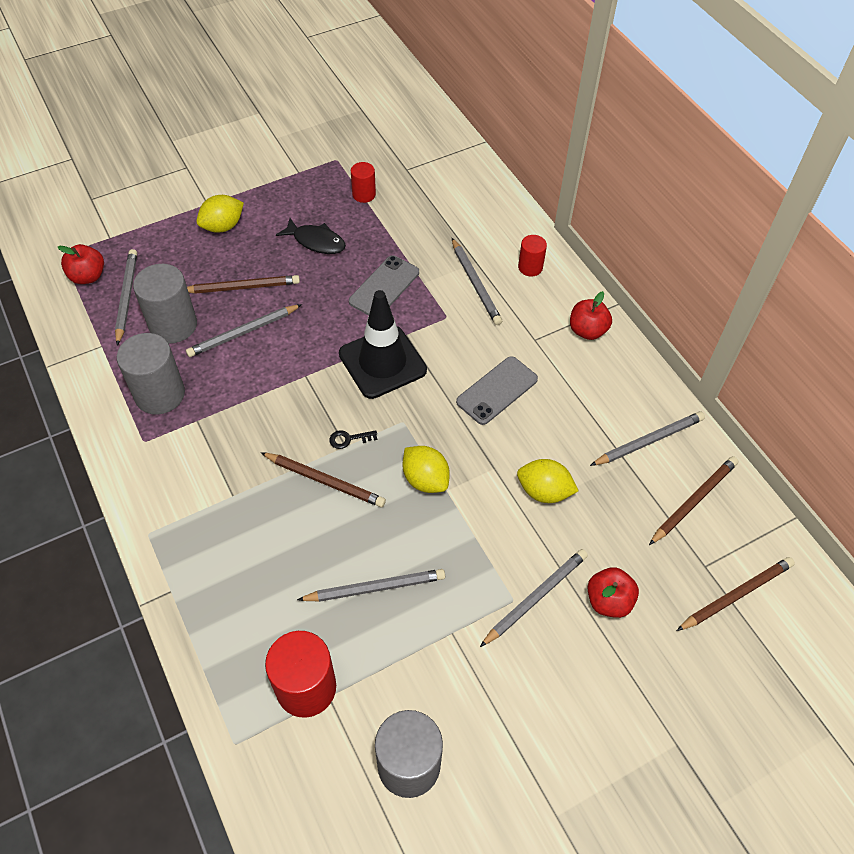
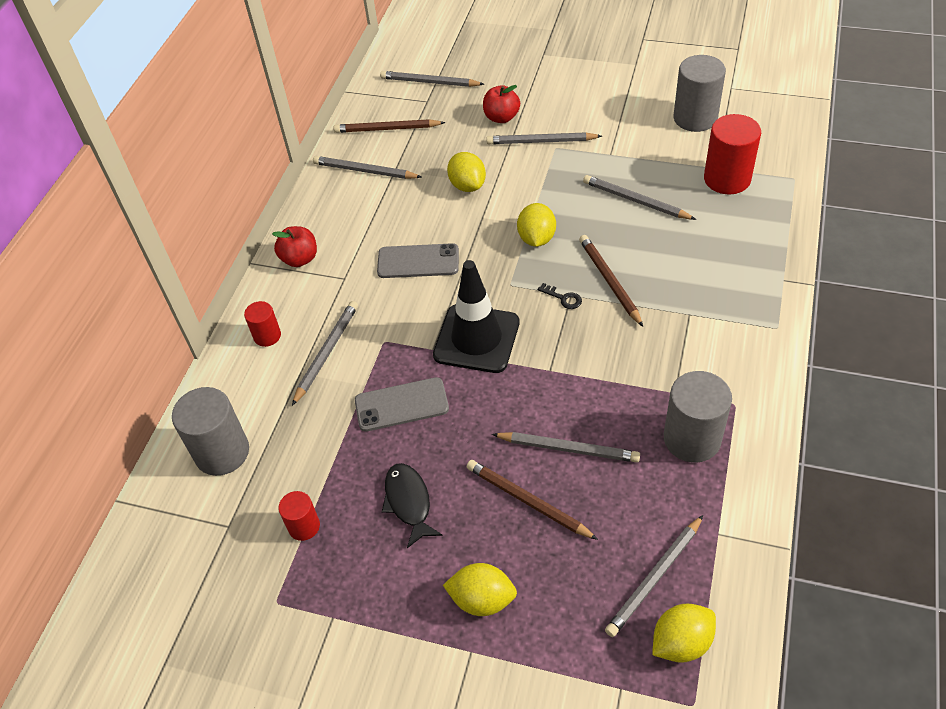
camera: 130 degrees left, 5 degrees down
(88, 276) = (681, 642): red apple -> yellow lemon
(173, 325) = (629, 505): grey cylinder -> grey cylinder (222, 452)
(736, 595) = (429, 82): brown pencil -> grey pencil

